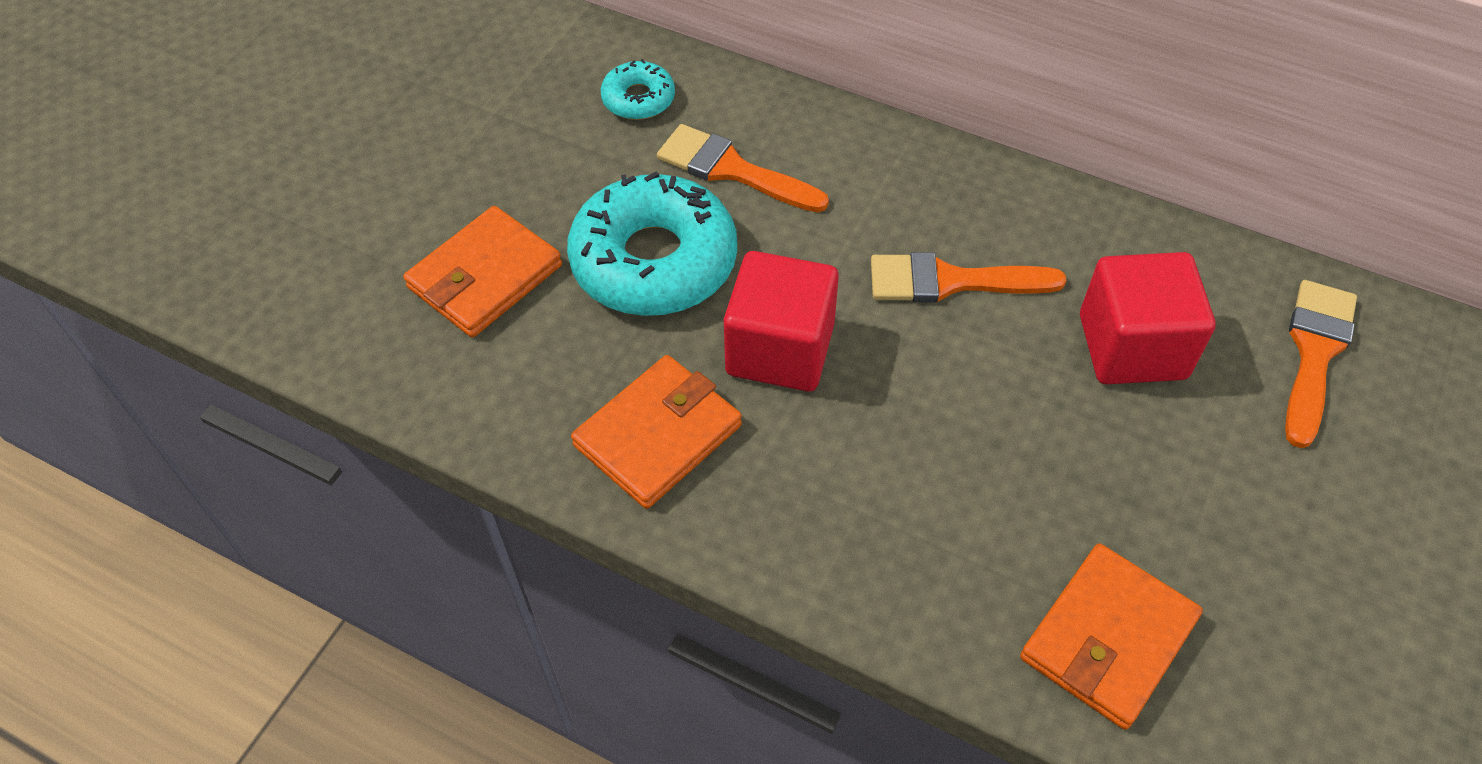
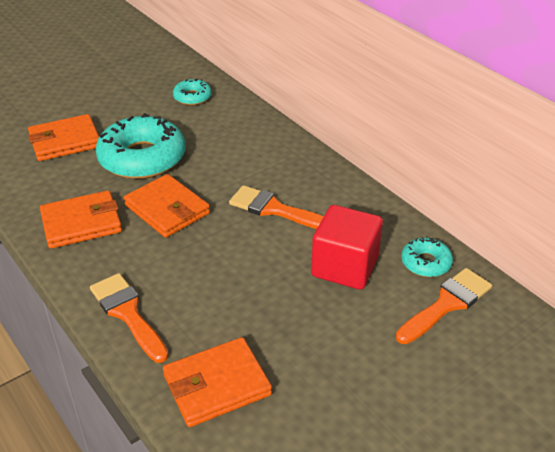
camera: 25 degrees right, 15 degrees down
(732, 170) = (210, 135): orange brush -> orange brush (128, 313)
(780, 349) = (167, 209): red cube -> orange wallet
(1237, 291) = (426, 263): none -> turquoise donut

